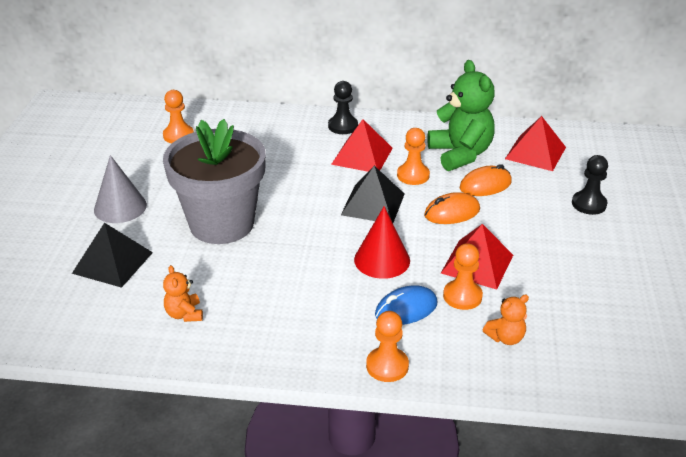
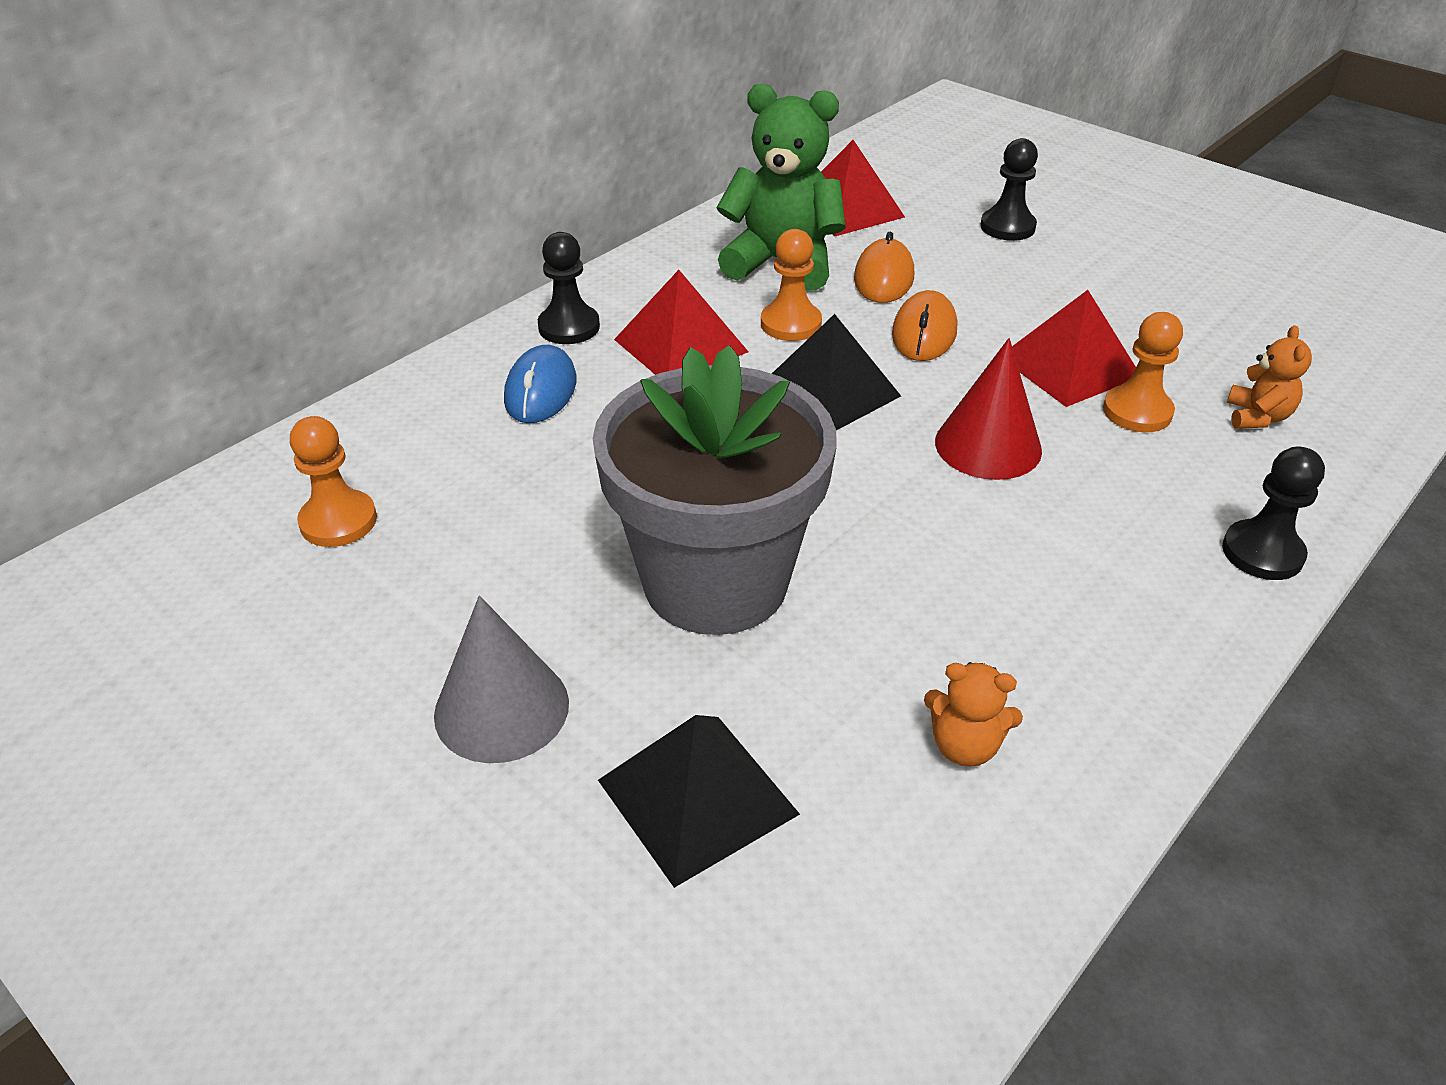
camera: 55 degrees left, 5 degrees up
(387, 366) = (1262, 553): orange pawn -> black pawn
(406, 309) = (1133, 475): blue mouse -> blue mouse (541, 391)

